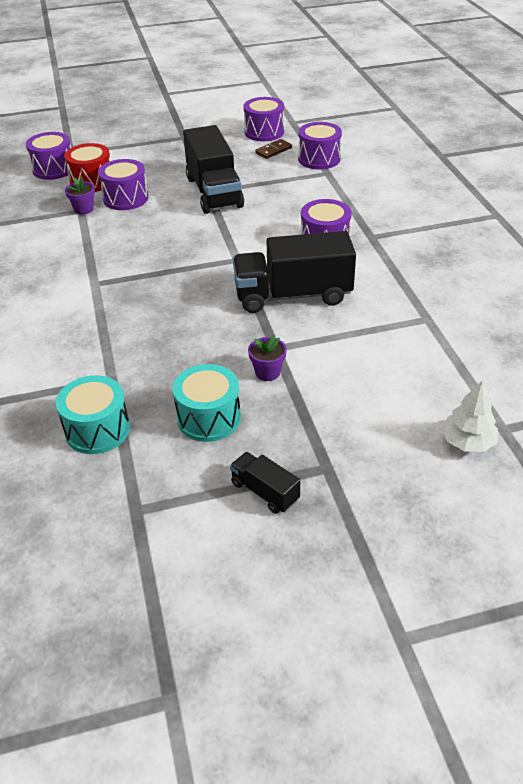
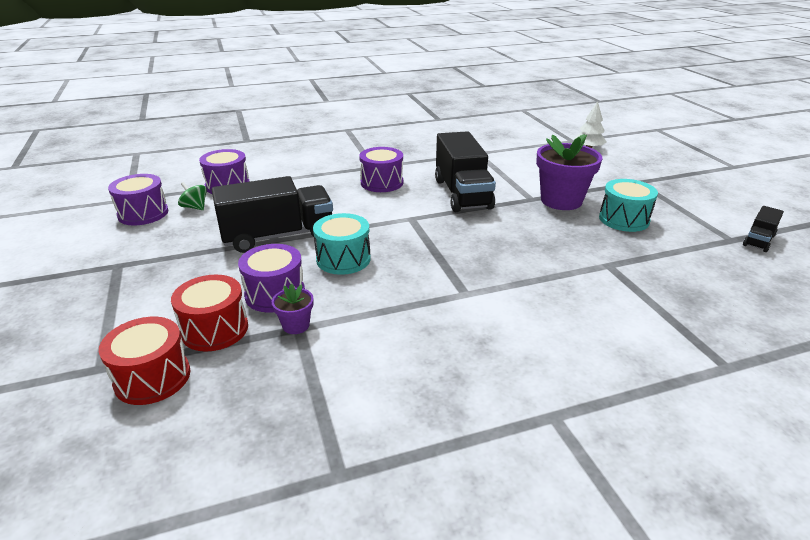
camera: 95 degrees left, 10 degrees down
(54, 169) = (152, 378): purple drum -> red drum
(97, 430) = (671, 264): turquoise drum -> turquoise drum (343, 259)
(265, 492) = (674, 198): black truck -> black truck (758, 240)
(267, 372) = (561, 201): purple flower pot -> purple flower pot, size x2.13
(273, 150) = (195, 207): brown domino -> green spinning top

